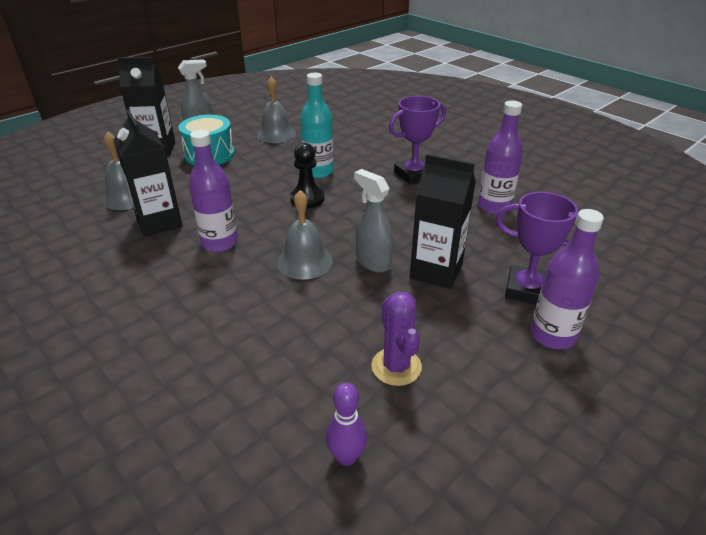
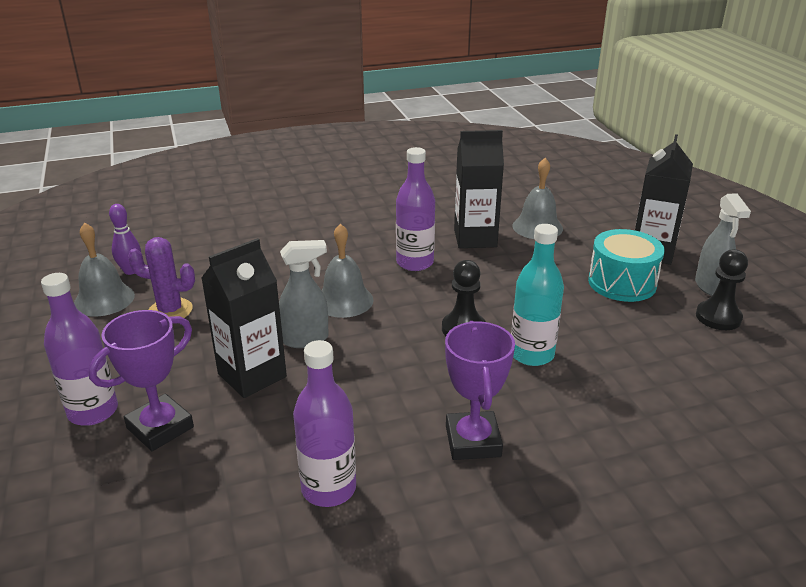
camera: 115 degrees right, 5 degrees down
(237, 125) = (718, 317): none -> black pawn
(276, 134) = (674, 345): grey bell -> grey bell (104, 299)

